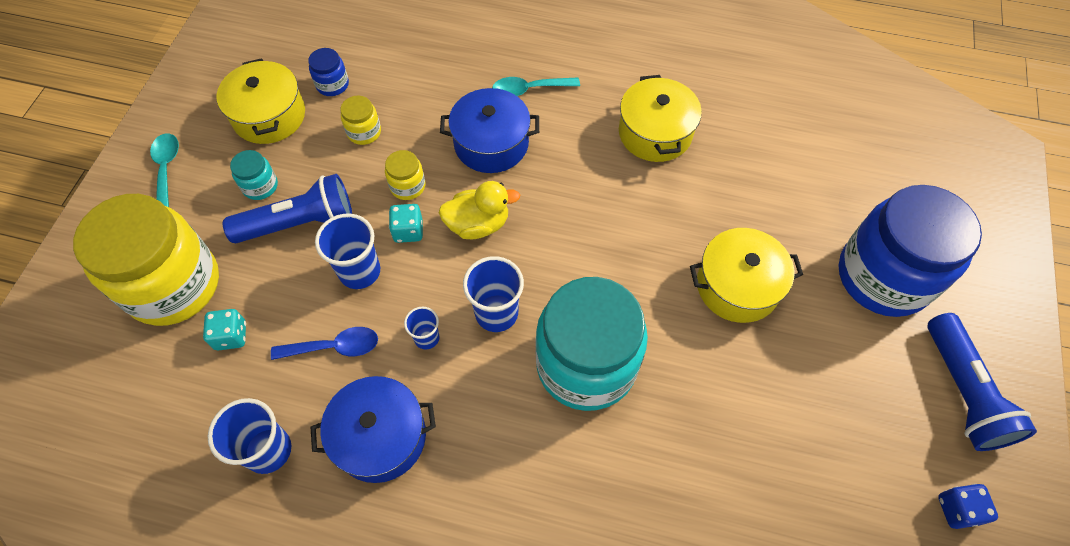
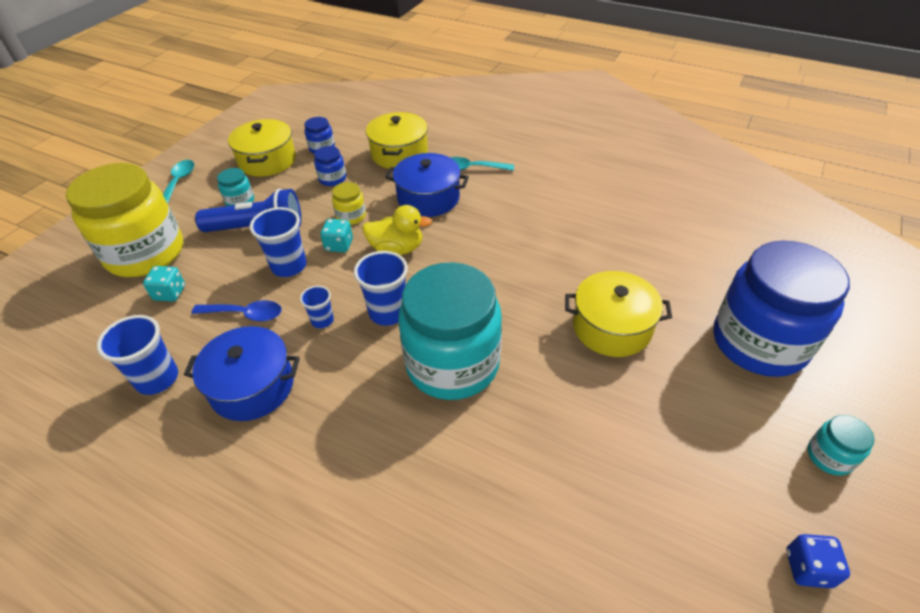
camera: 15 degrees right, 15 degrees down
(364, 132) = (332, 179): yellow jar -> blue jar
(655, 133) = (568, 208): yellow pot -> yellow pot (399, 153)
(962, 393) = (829, 456): blue flashlight -> turquoise jar

